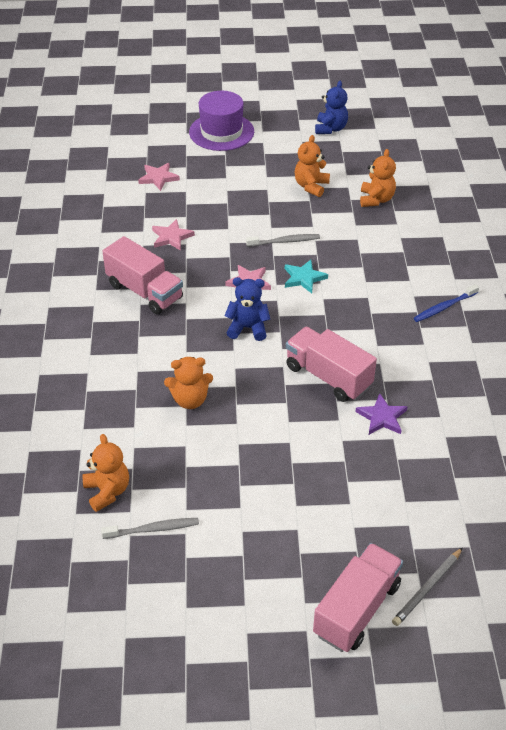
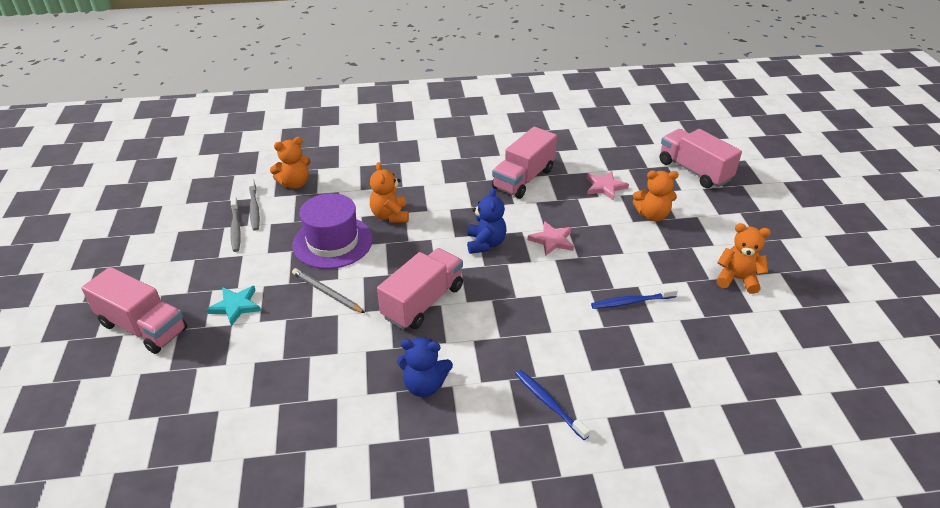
camera: 85 degrees right, 5 degrees down
(158, 178) = (694, 171): pink star -> pink truck
(221, 132) = (801, 205): purple hat -> purple hat (333, 242)
(284, 241) = (626, 262): grey toothbrush -> grey toothbrush (235, 228)
(303, 278) = (570, 279): turquoise star -> turquoise star (236, 306)
(330, 129) = (870, 292): blue teddy bear -> blue teddy bear (424, 385)
(334, 246) = (631, 302): none -> blue toothbrush
(376, 199) = (739, 338): orange teddy bear -> orange teddy bear (652, 215)
(382, 417) = (366, 344): purple star -> none
(427, 588) = (149, 377): grey pencil -> grey pencil (327, 293)

